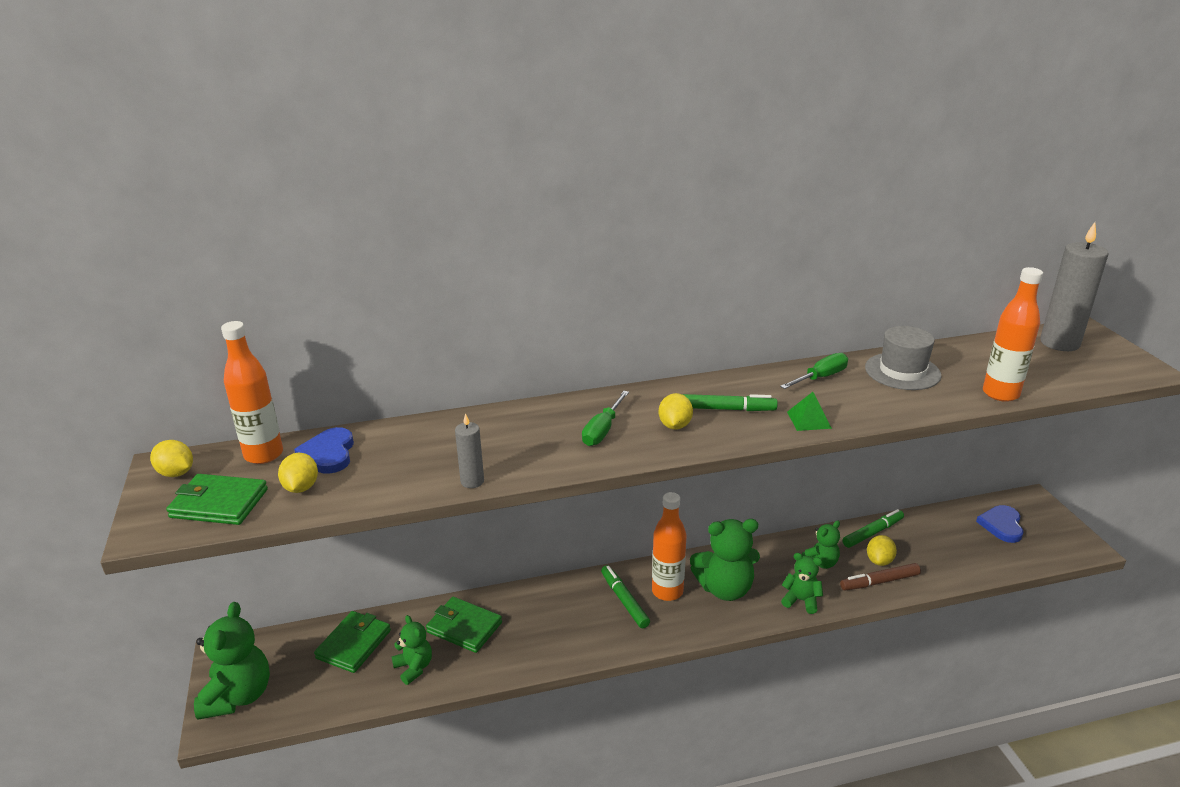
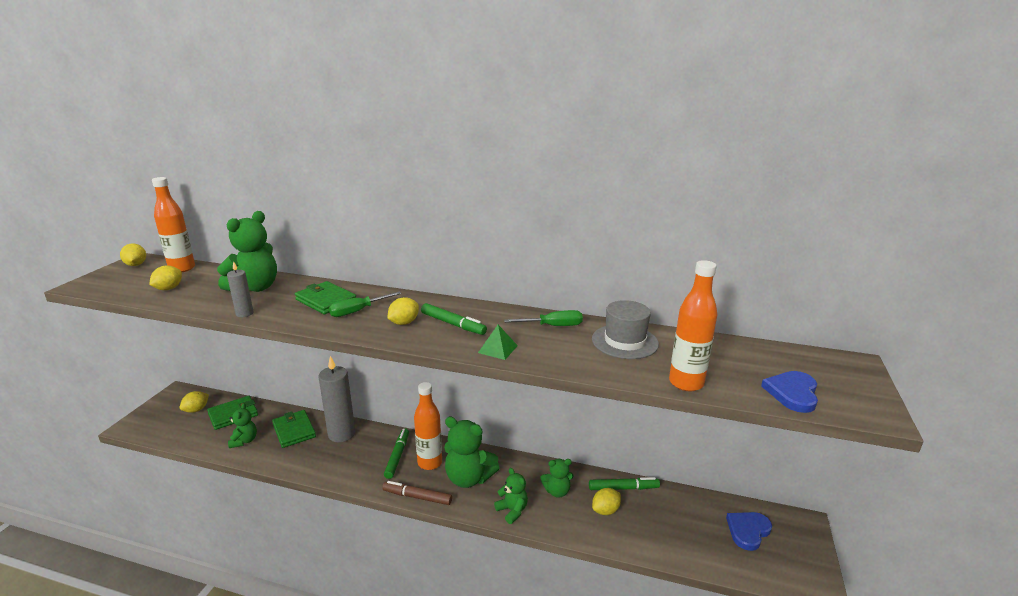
camera: 30 degrees right, 5 degrees down
(219, 503) = (126, 284): green wallet -> green wallet (326, 301)
(238, 696) = (156, 416): green teddy bear -> green teddy bear (255, 288)
(289, 661) = (196, 410): none -> yellow lemon
(328, 454) = (208, 277): blue heart -> blue heart (792, 393)
(879, 582) = (588, 526): brown marker -> brown marker (417, 497)
(1059, 343) = (810, 365): grey candle -> grey candle (341, 434)

